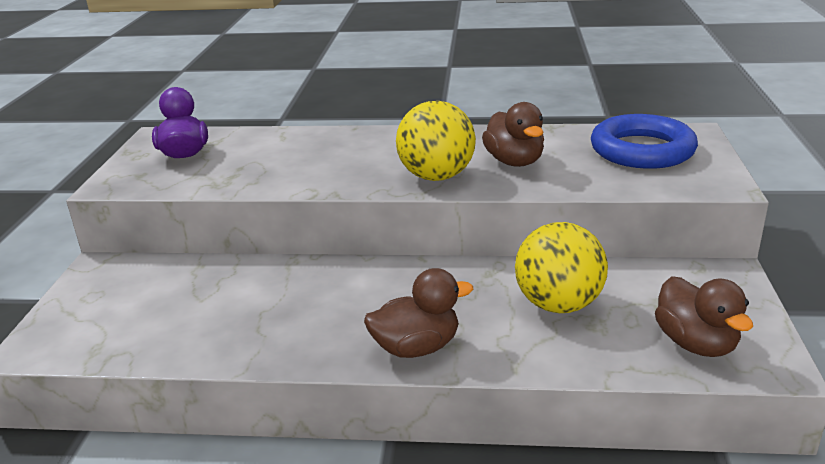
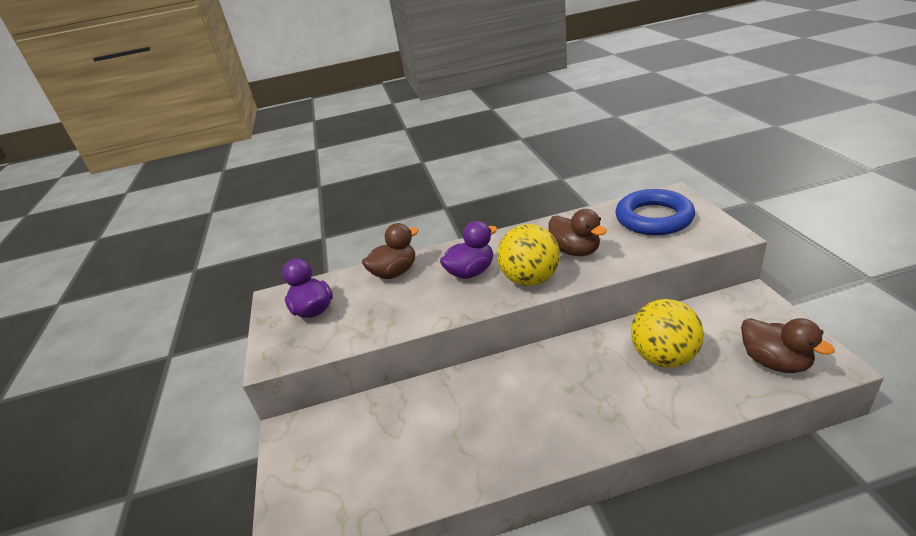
camera: 15 degrees left, 5 degrees up
(377, 156) = (471, 272): none -> purple duck
(416, 348) = (594, 428): brown duck -> brown duck (395, 272)

